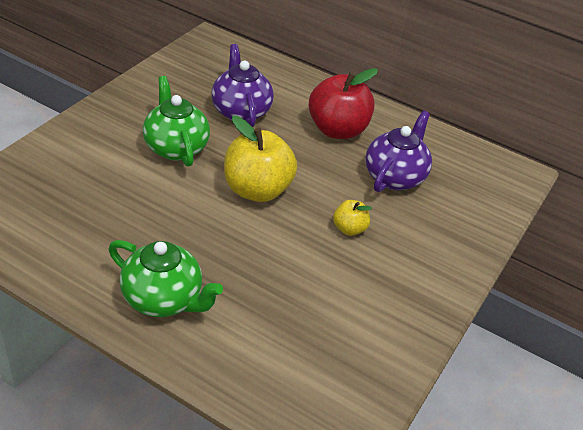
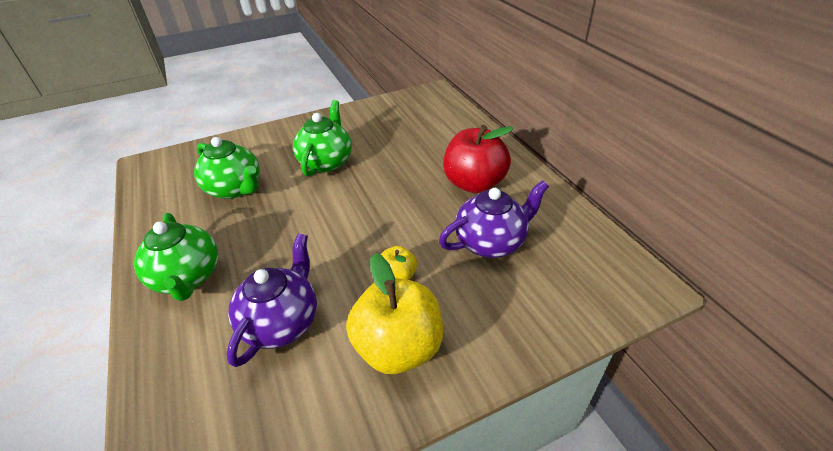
camera: 40 degrees right, 0 degrees up
(107, 204) = (235, 189): none -> green teapot
(241, 111) = (404, 148): purple teapot -> purple teapot (282, 322)
(257, 190) = (352, 213): yellow apple -> yellow apple (398, 347)

